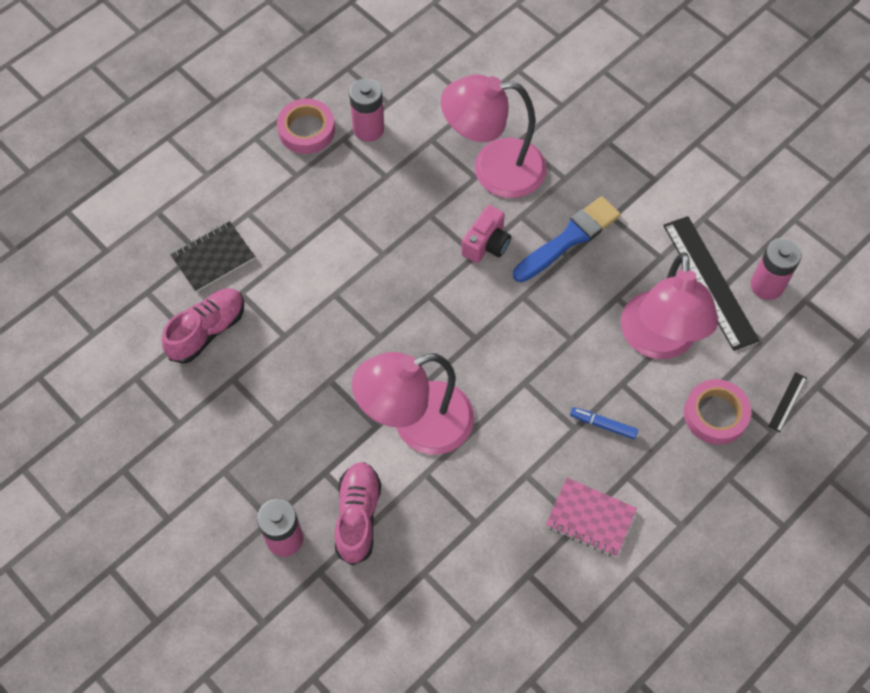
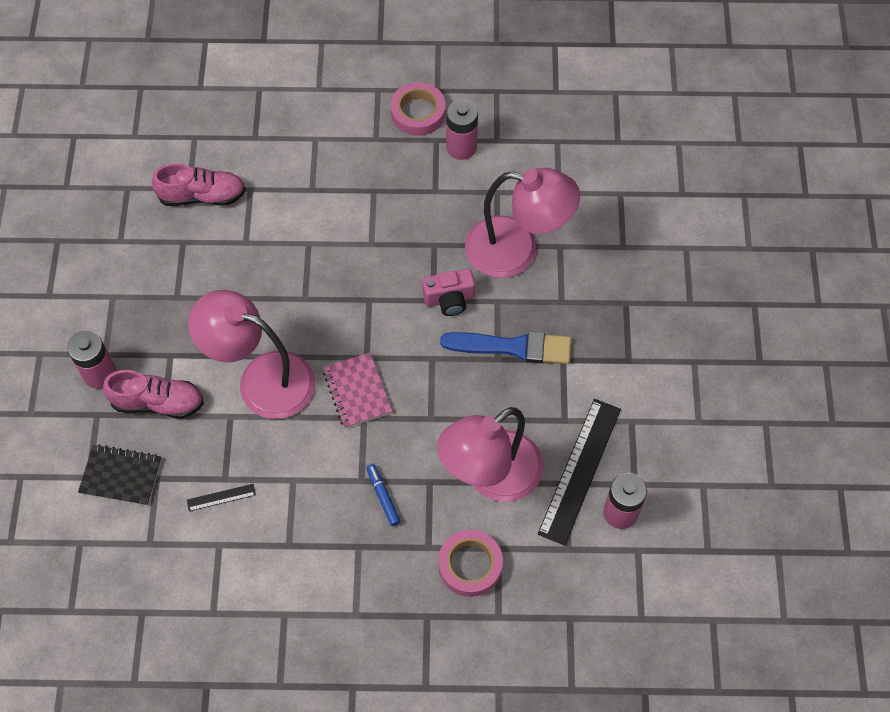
camera: 45 degrees right, 0 degrees up
(213, 258) = (259, 150): black notebook -> black notebook (121, 476)
(358, 516) = (158, 402): pink shoe -> pink shoe turned 45 degrees clockwise
(493, 169) = (517, 250): pink lamp -> pink lamp turned 150 degrees clockwise
(590, 518) = (301, 549): pink notebook -> pink notebook (357, 391)
(787, 402) = (533, 607): black ruler -> black ruler (221, 497)

